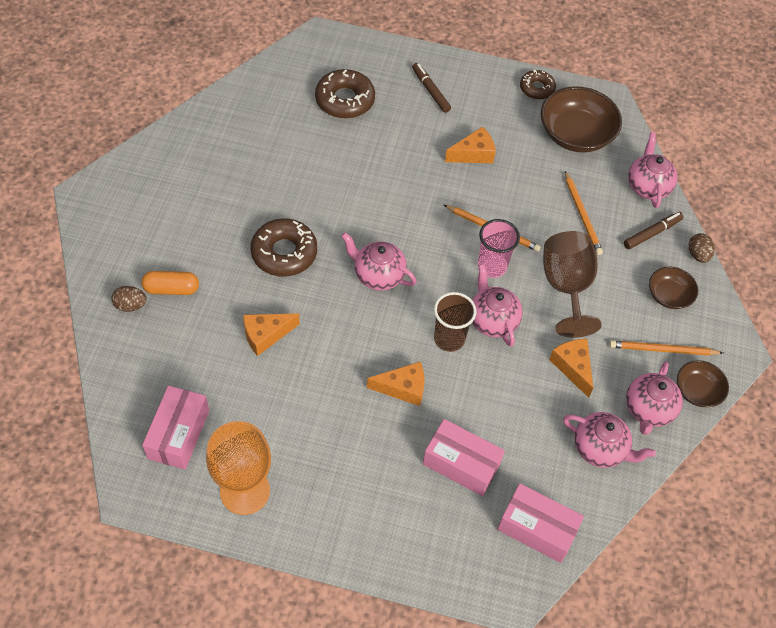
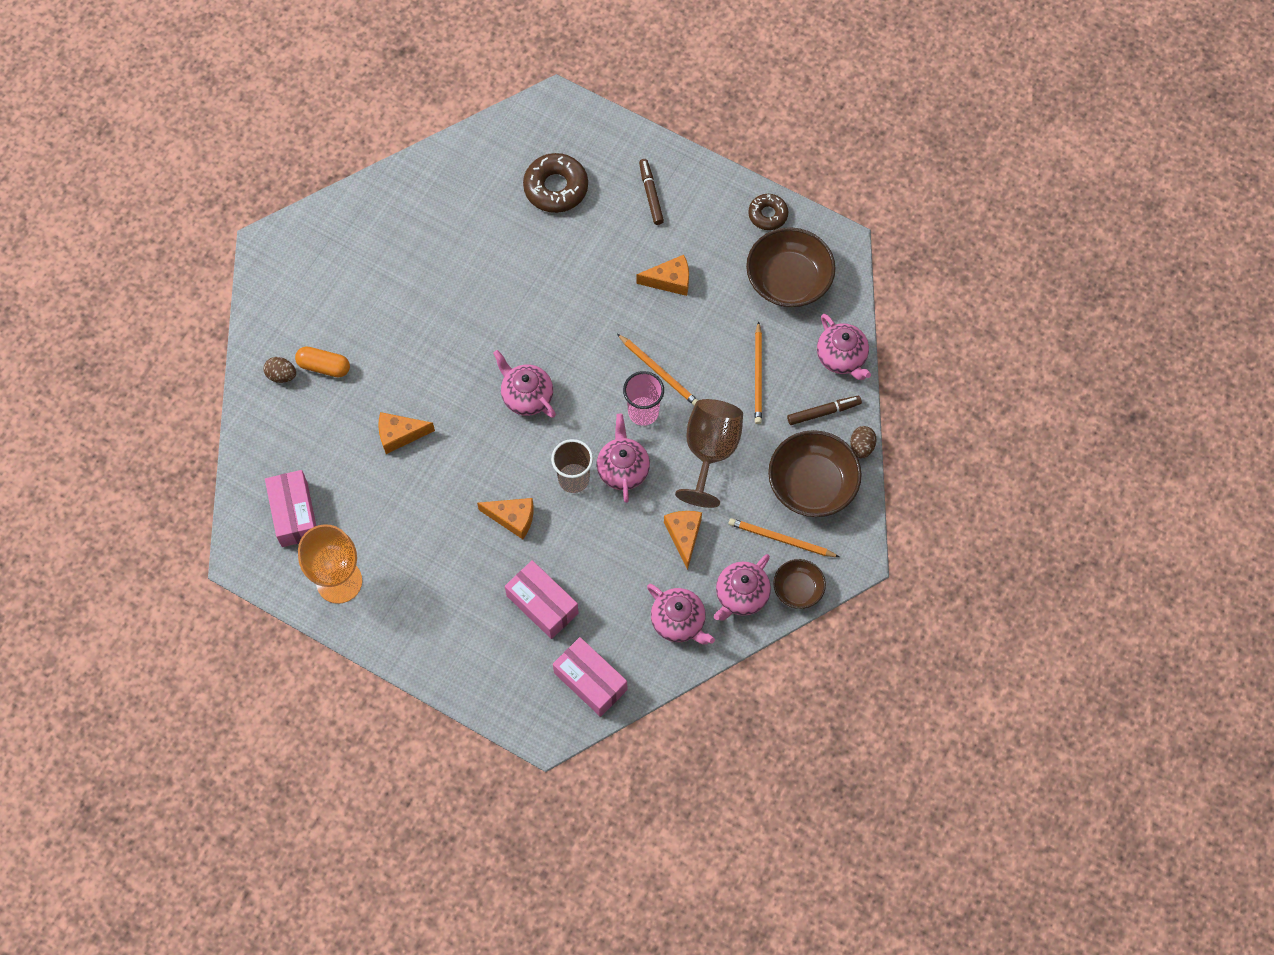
camera: 20 degrees right, 10 degrees up
(178, 434) = (294, 514): pink box -> pink box turned 45 degrees counterclockwise
(284, 253) = (442, 352): brown donut -> none
(647, 186) = (841, 358): pink teapot -> pink teapot turned 135 degrees clockwise
(669, 295) = (812, 484): brown bowl -> brown bowl, size x1.81

